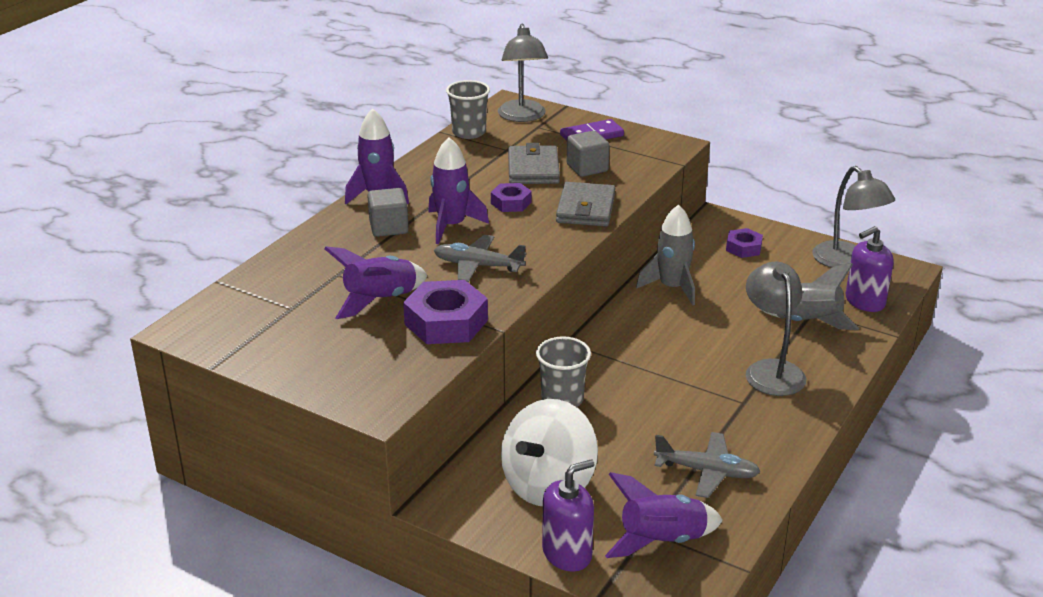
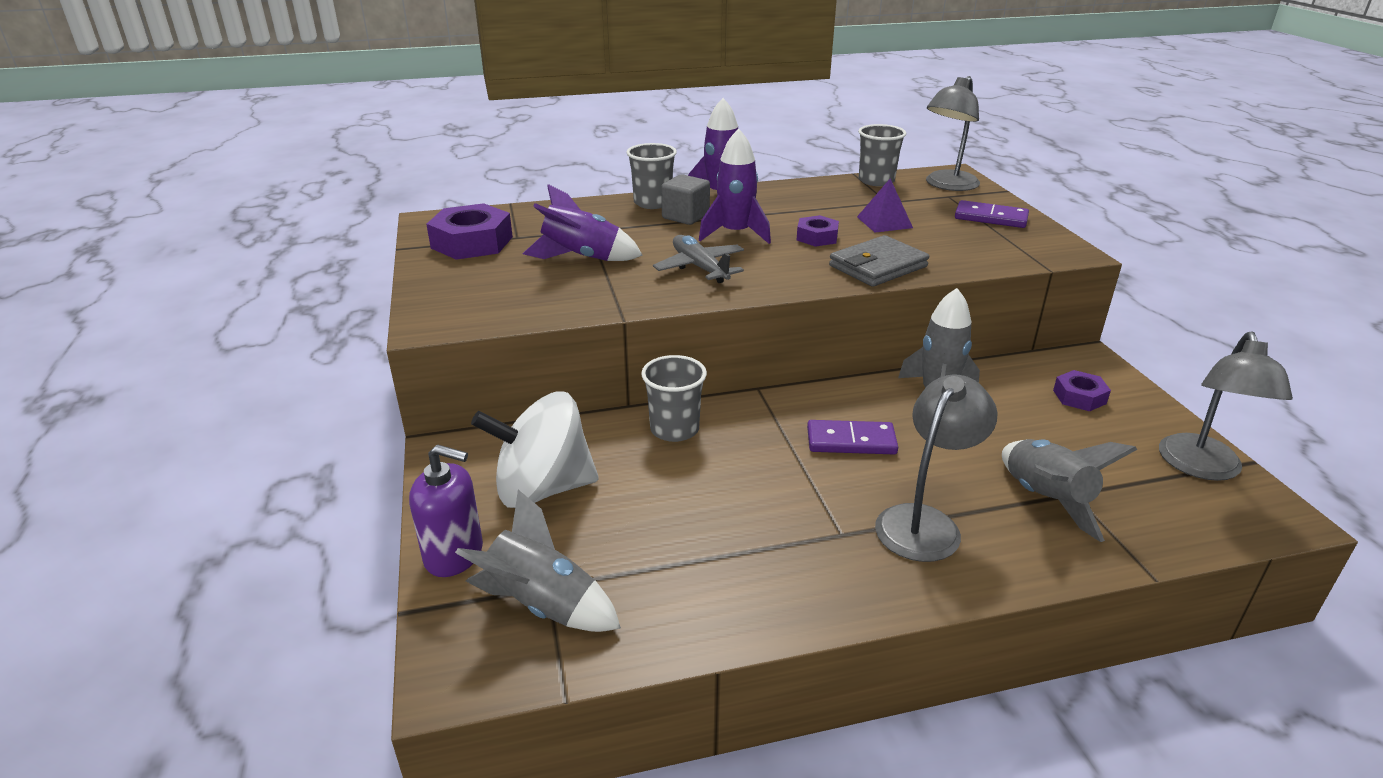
camera: 45 degrees right, 0 degrees up
(339, 226) = (652, 203): none -> grey cup
(446, 322) = (595, 293): purple nut -> purple nut (472, 242)
(533, 169) = (884, 222): grey wallet -> purple pyramid
(587, 168) = (939, 238): grey cube -> none
(661, 541) = (542, 605): purple rocket -> grey rocket
(670, 346) = (851, 441): none -> purple domino
(707, 471) = (693, 573): grey plane -> none
(864, 301) = (1164, 520): purple soap dispenser -> none

